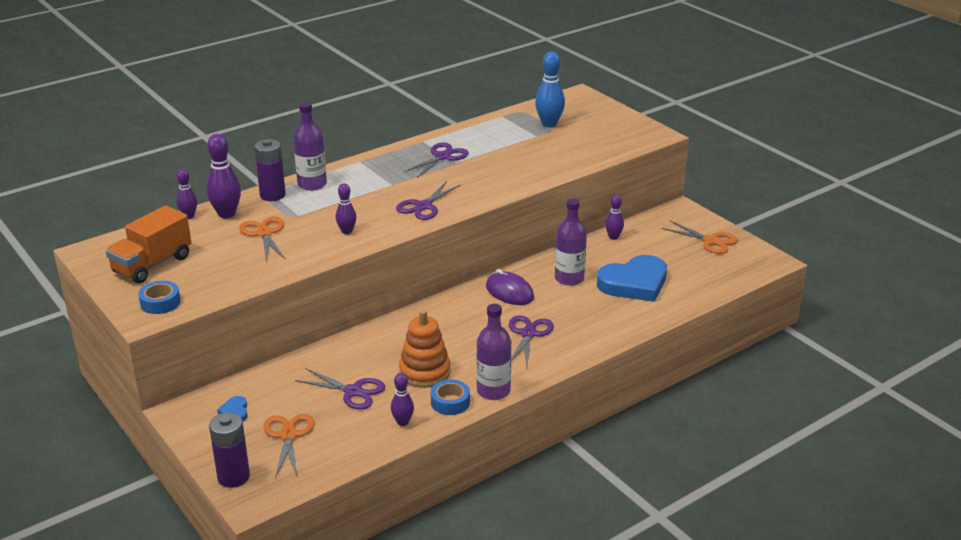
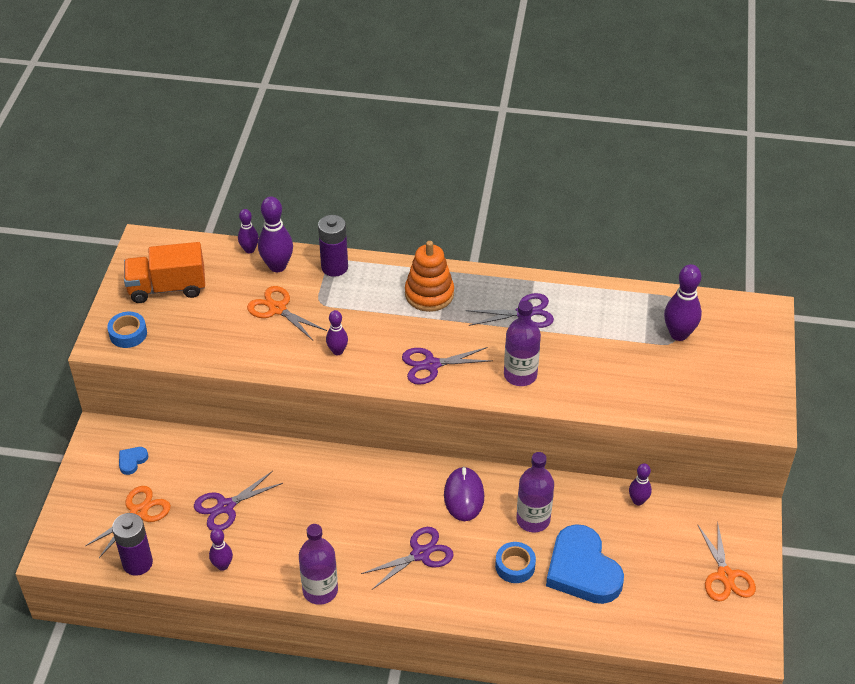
camera: 45 degrees right, 15 degrees up
(233, 477) = (66, 522): purple battery -> purple battery (137, 563)
(264, 233) = (277, 309): orange scissors -> orange scissors turned 75 degrees counterclockwise
(312, 184) = (378, 275): purple bottle -> purple bottle (520, 375)
(353, 391) = (225, 506): purple scissors -> purple scissors turned 75 degrees clockwise
(424, 372) = (296, 529): orange stacking toy -> orange stacking toy (429, 294)
(450, 402) = (276, 575): blue tape -> blue tape (515, 566)
(549, 124) = (679, 334): blue bowling pin -> purple bowling pin
(634, 283) = (582, 570): blue heart -> blue heart turned 45 degrees clockwise

